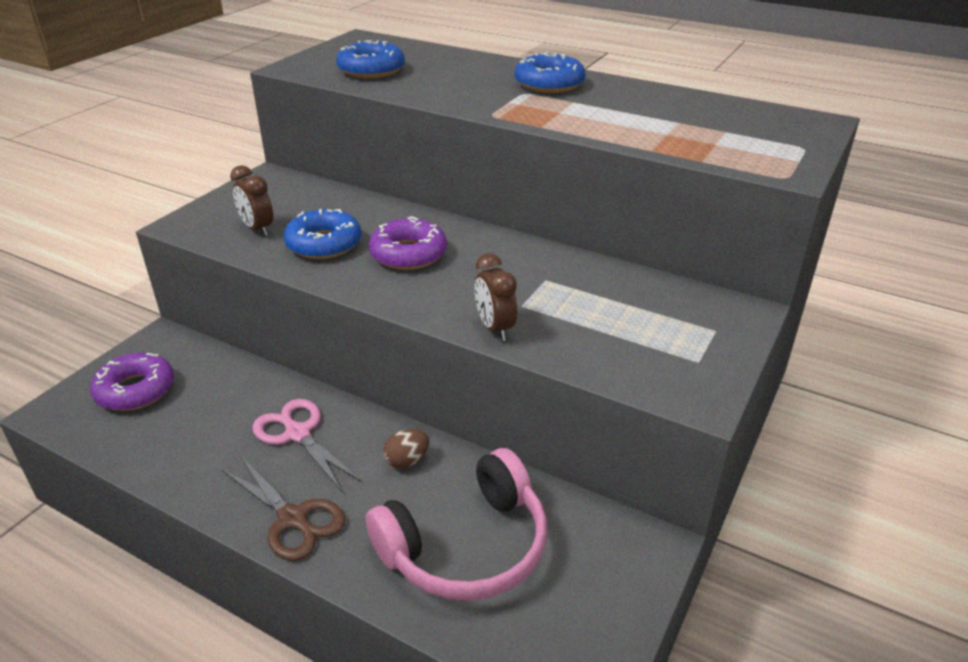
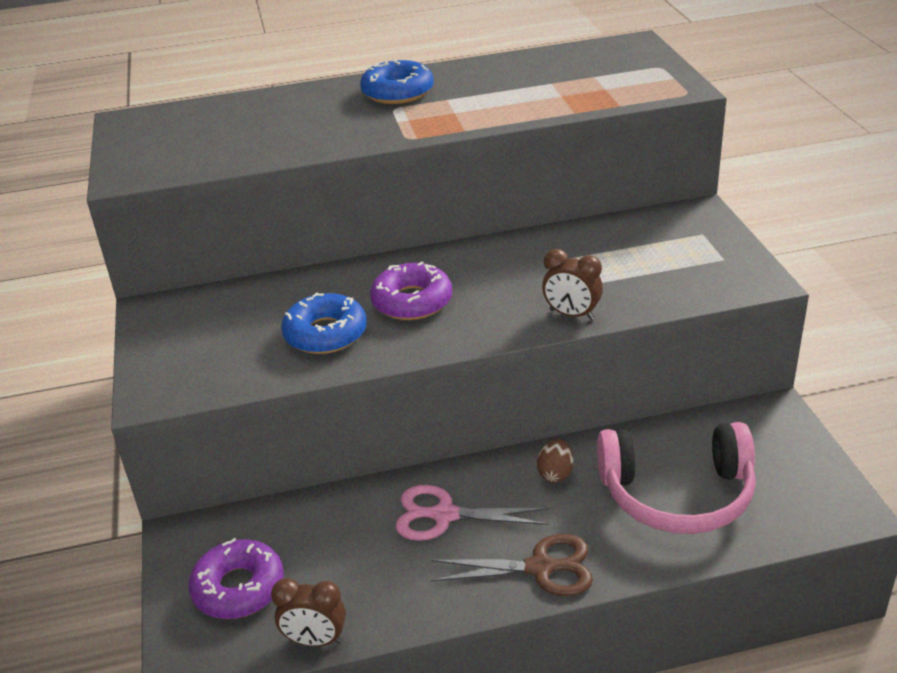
camera: 40 degrees left, 0 degrees up
(257, 229) = (238, 356): brown clock -> brown clock (315, 640)
(371, 70) = (213, 145): blue donut -> none
(466, 546) = (677, 493): pink headphones -> pink headphones turned 75 degrees clockwise

